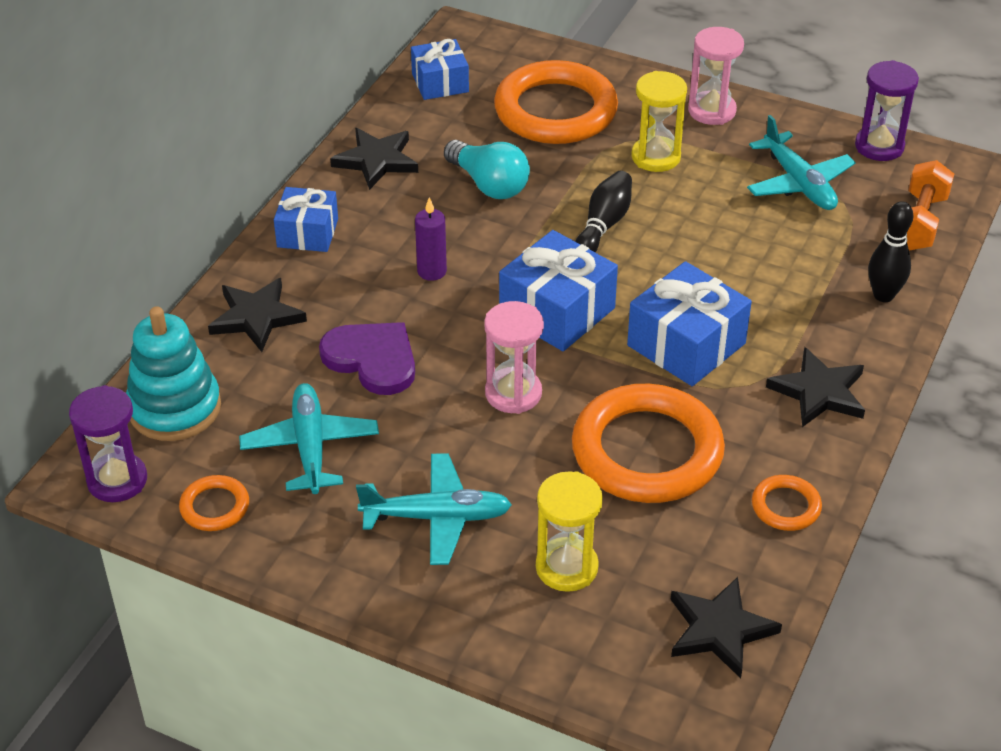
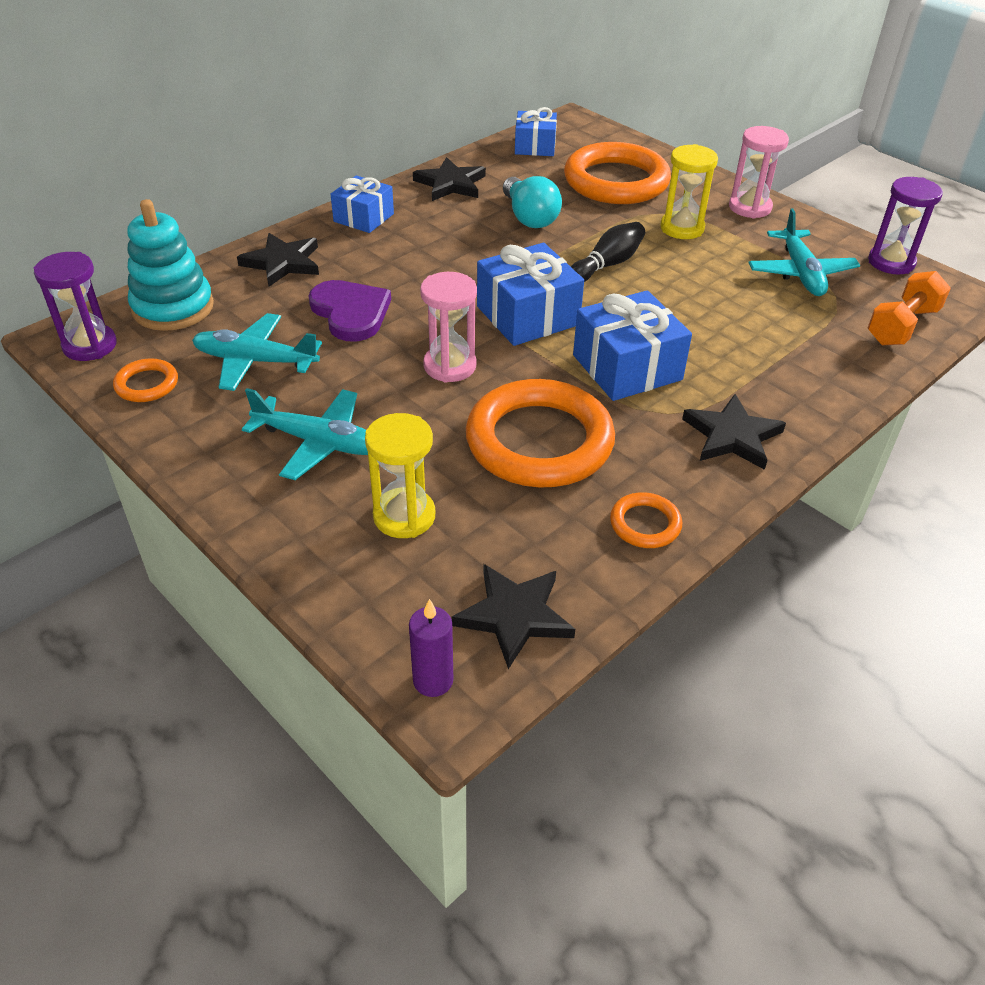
camera: 20 degrees right, 0 degrees up
(310, 446) = (255, 361): turquoise plane -> turquoise plane turned 90 degrees counterclockwise
(432, 271) = (442, 264): purple candle -> purple candle (433, 680)
(883, 295) = (837, 374): black bowling pin -> none

